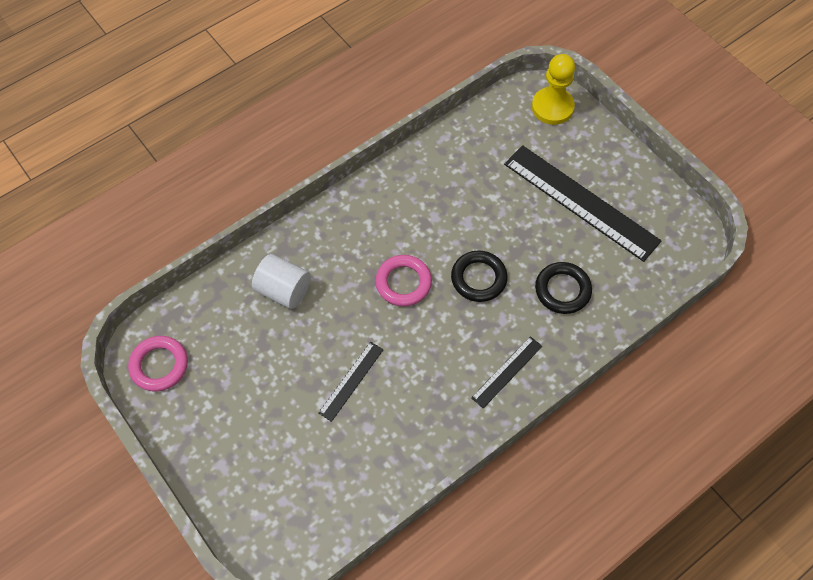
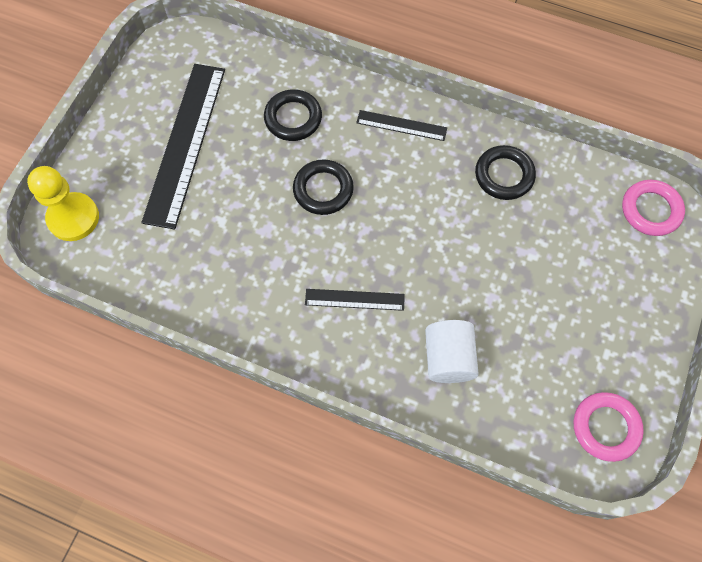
camera: 120 degrees left, 5 degrees up
(351, 381) = (495, 242): black ruler -> black ruler (354, 299)
(403, 283) = (368, 251): pink ring -> pink ring (651, 210)
(407, 427) = (504, 175): none -> black ring

